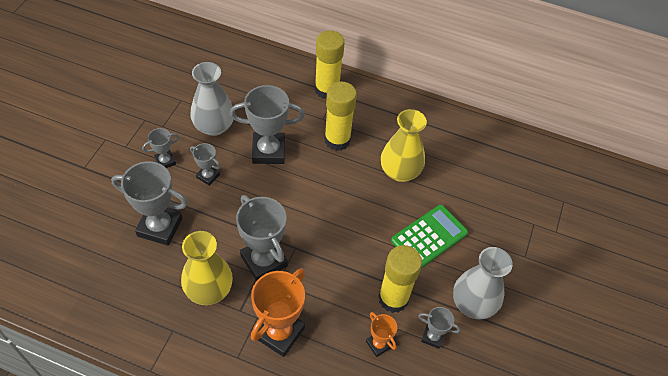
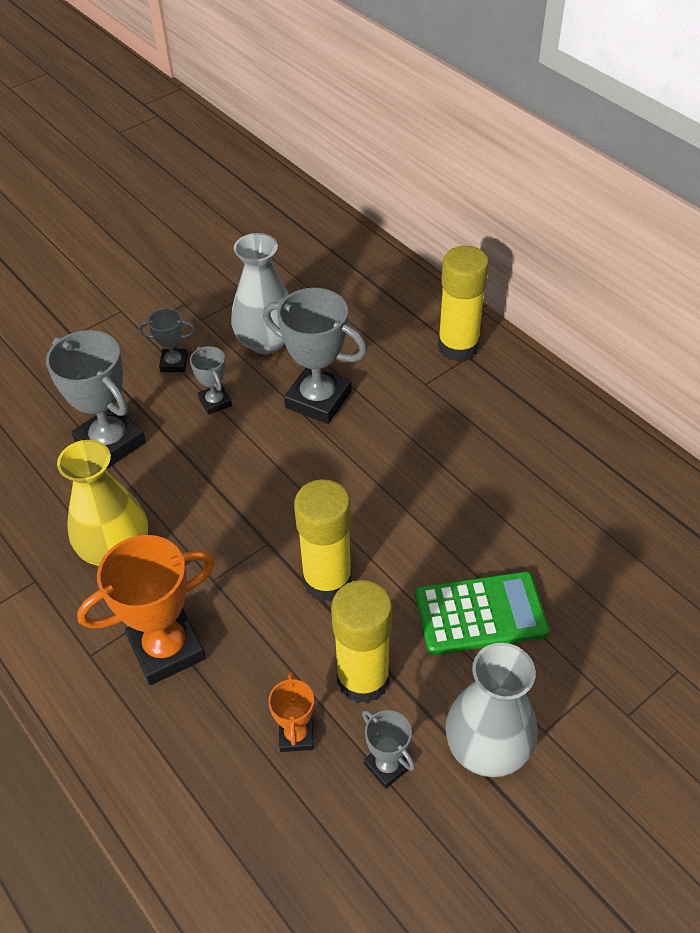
camera: 35 degrees right, 5 degrees down
(264, 261) = (212, 542): grey trophy -> none
(337, 140) = (427, 420): yellow glue stick -> yellow glue stick (327, 580)
(400, 171) = (495, 499): yellow vase -> none

